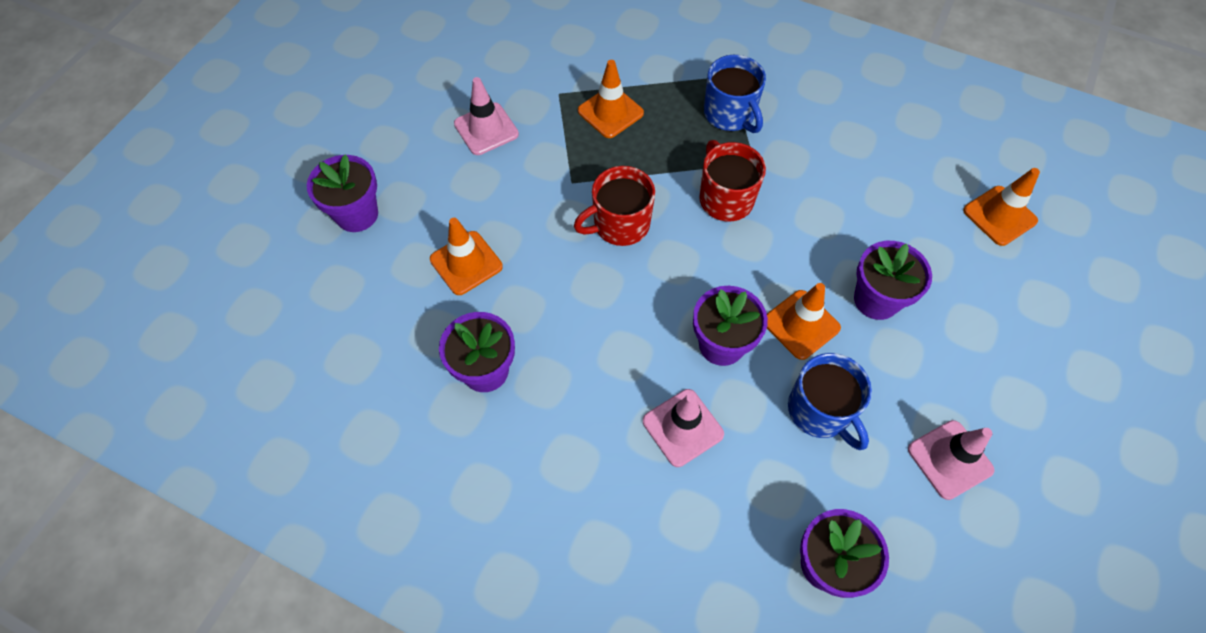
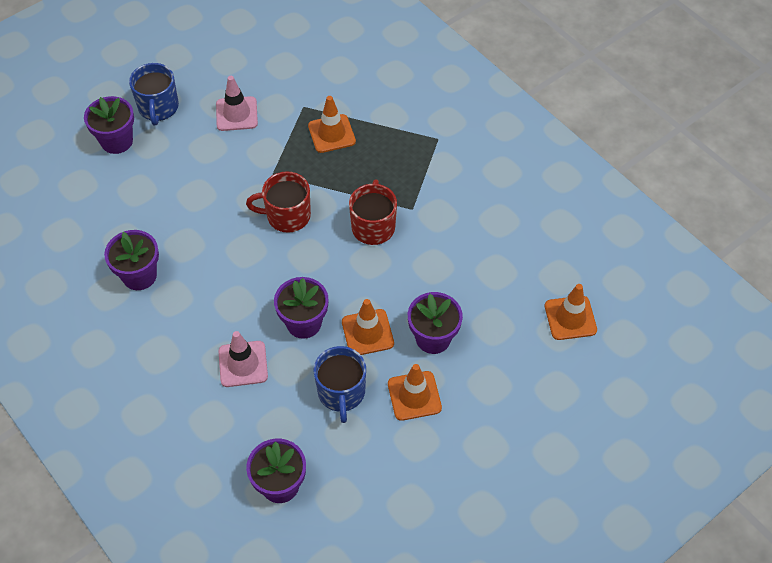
camera: 25 degrees right, 5 degrees down
(466, 263) = (168, 201): orange traffic cone -> orange traffic cone (414, 396)
(730, 114) = (418, 167): blue mug -> blue mug (158, 108)
(950, 459) = (408, 460): pink traffic cone -> none

